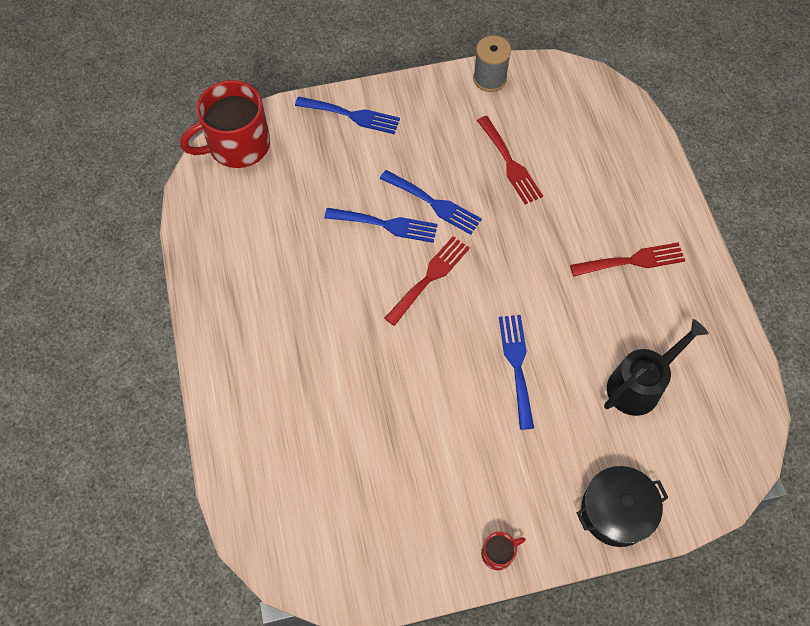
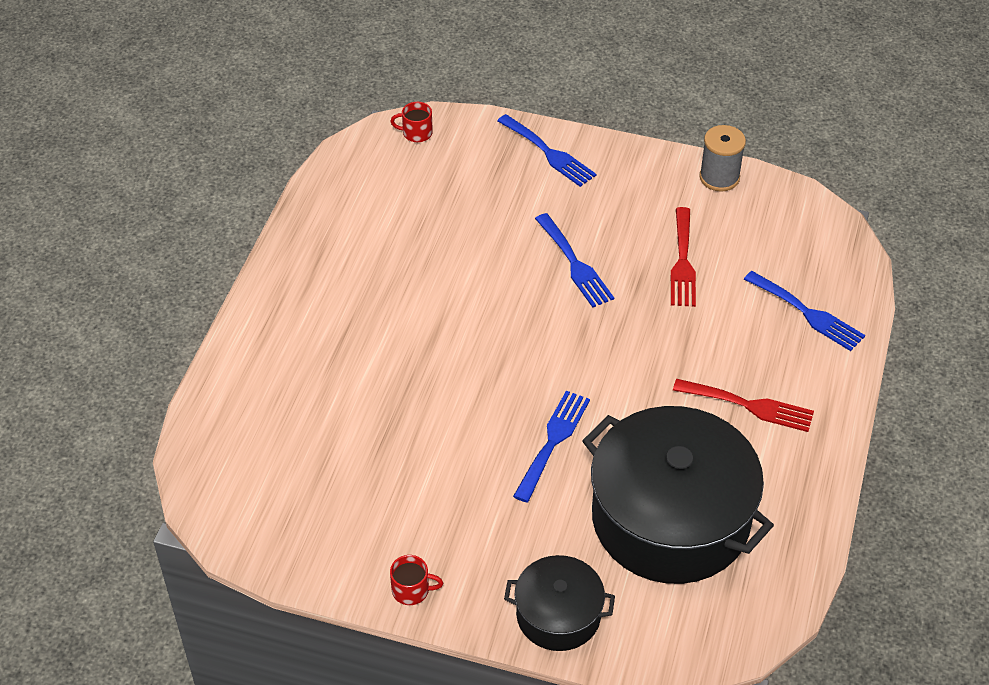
camera: 30 degrees right, 15 degrees down
(237, 145) = (416, 133): red mug -> red mug, size x0.43
(386, 225) = (512, 262): blue fork -> blue fork (808, 313)
(430, 277) = (522, 326): red fork -> none
(640, 385) = (670, 519): black watering can -> black pot

